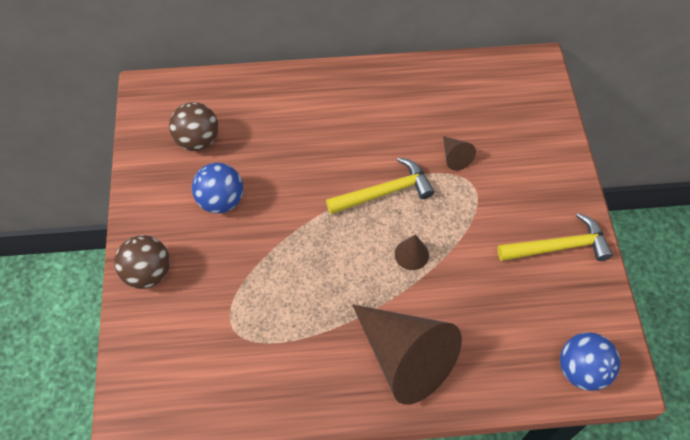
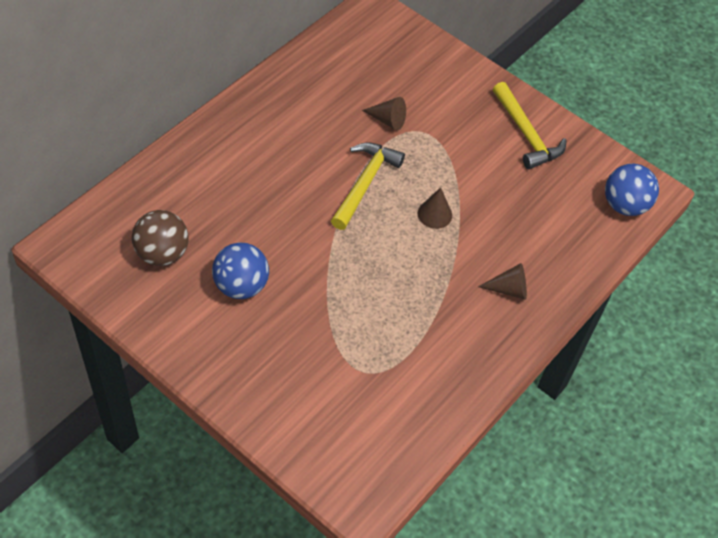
camera: 50 degrees left, 5 degrees down
(148, 273) = (246, 387): brown ball -> none
(404, 357) = (508, 289): brown cone -> brown cone, size x0.41
(558, 247) = (526, 134): yellow hammer -> yellow hammer turned 120 degrees clockwise

